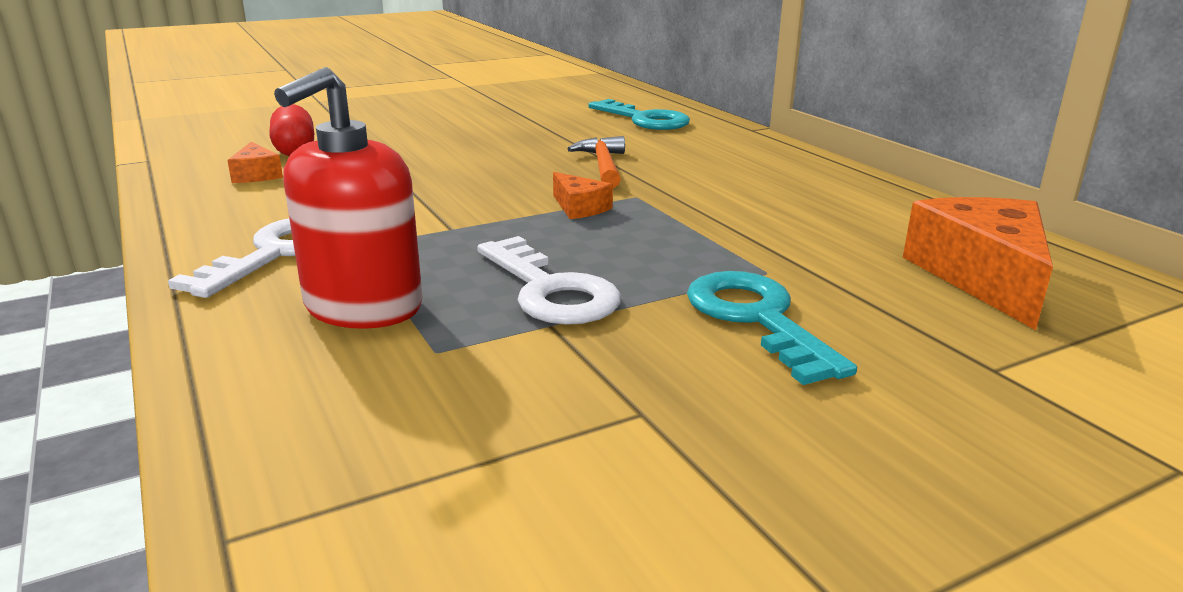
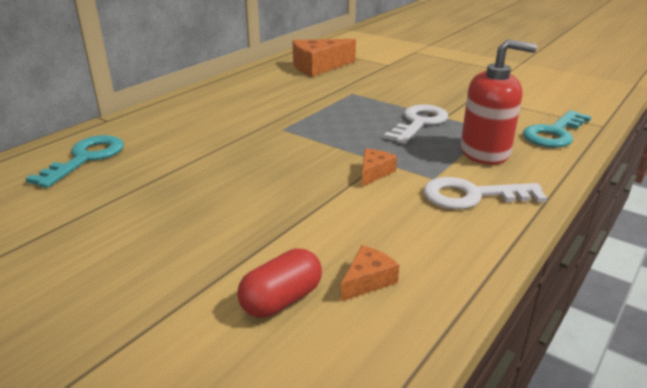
camera: 115 degrees left, 5 degrees up
(579, 208) = (315, 138): orange cheese -> orange cheese (374, 173)
(603, 166) = (230, 148): orange hammer -> none
(756, 318) = (395, 90): turquoise key -> turquoise key (554, 133)

